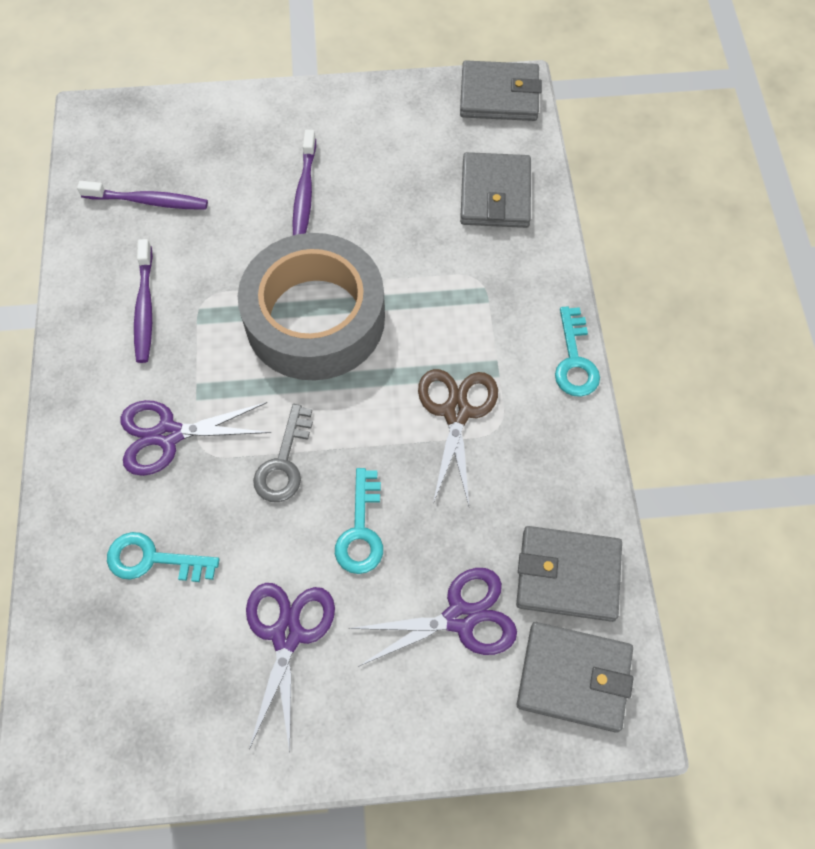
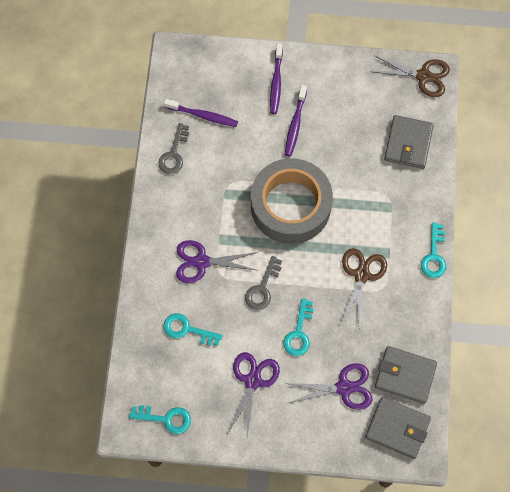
camera: 10 degrees right, 5 degrees up
(104, 266) = (174, 153): none -> grey key
(125, 739) = (165, 418): none -> turquoise key
(145, 307) = (195, 183): purple toothbrush -> purple toothbrush (276, 82)
(499, 95) = (423, 76): grey wallet -> brown scissors

